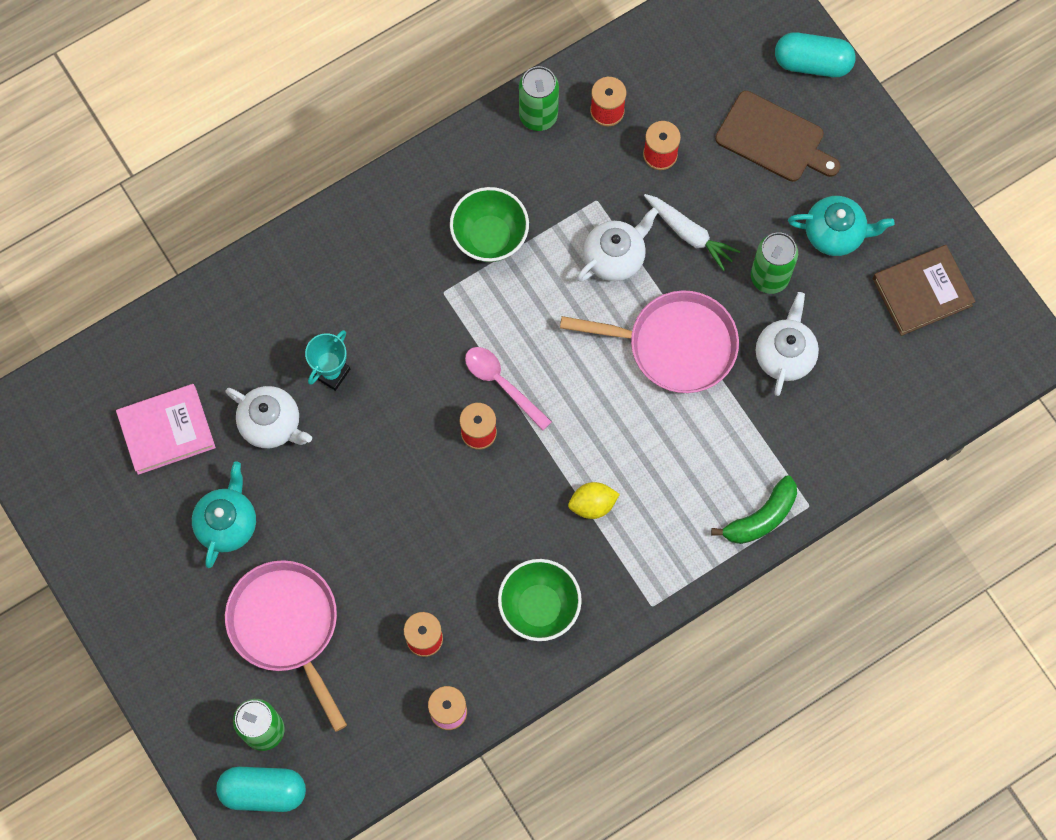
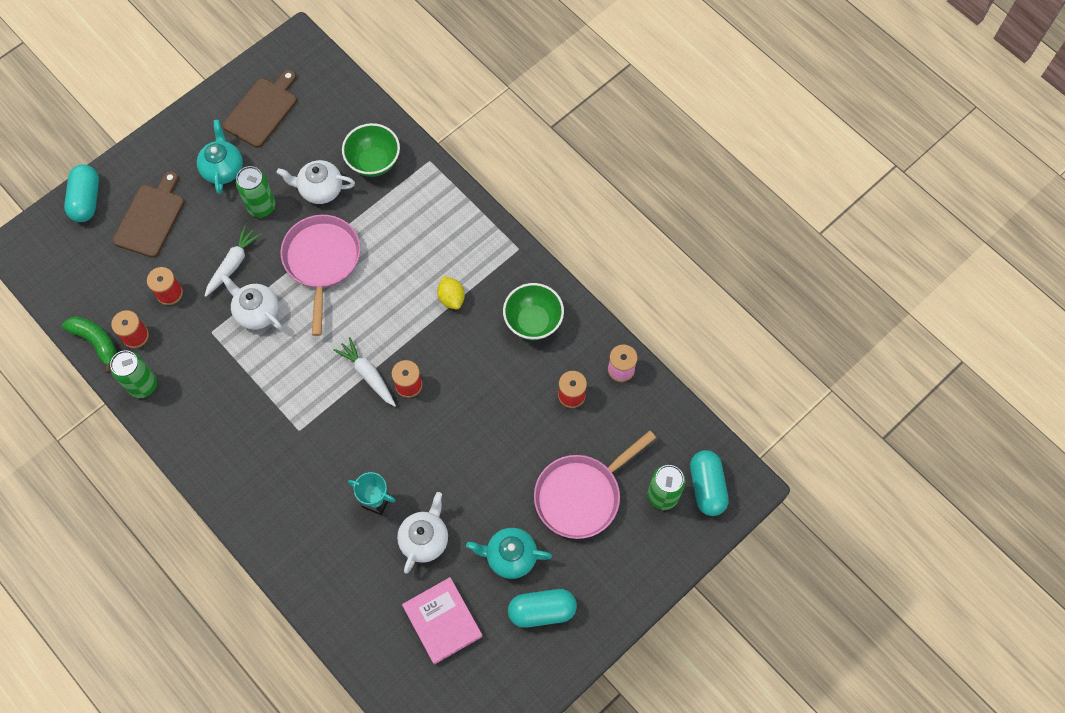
camera: 100 degrees left, 5 degrees down
(152, 550) = (542, 611): none -> turquoise capsule
(490, 237) = (249, 404): green bowl -> green bowl (374, 162)
(502, 384) = (368, 375): pink spoon -> white carrot
(761, 517) = (443, 189): green banana -> green banana (96, 342)
(922, 292) = (262, 110): brown book -> brown cutting board

